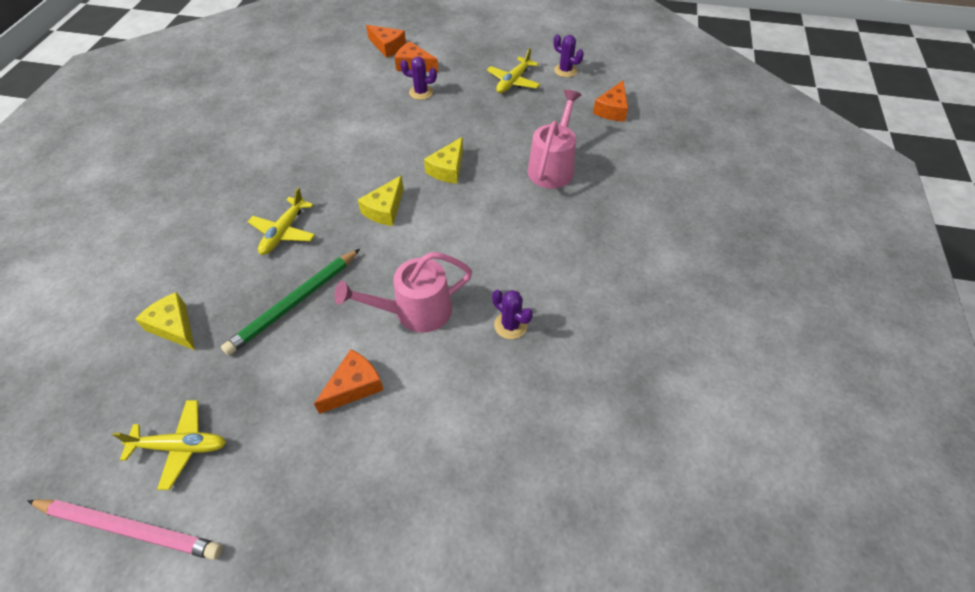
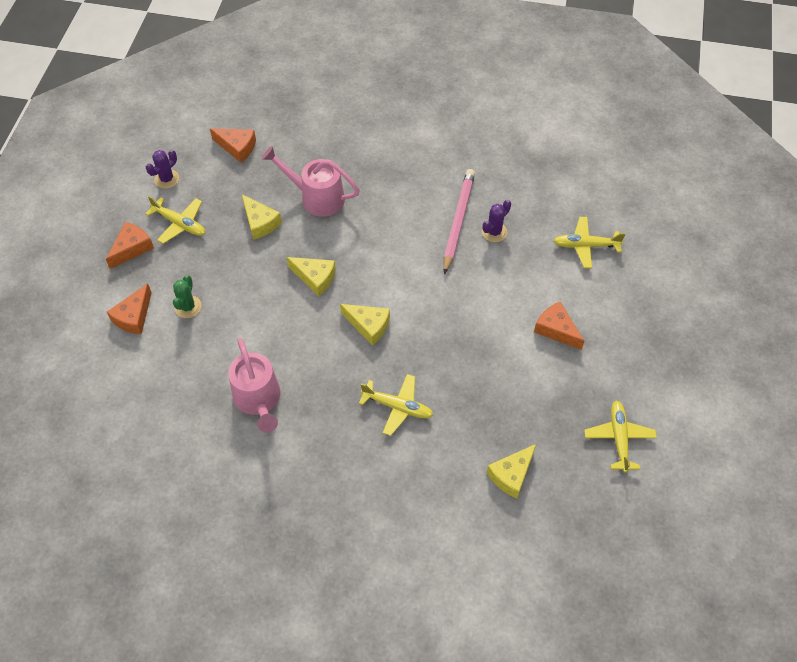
camera: 90 degrees left, 5 degrees up
(129, 529) = (682, 454): pink pencil -> pink pencil (458, 221)
(294, 303) = (480, 383): green pencil -> none
(387, 47) = (89, 347): orange cheese -> orange cheese (132, 248)
(414, 312) = (485, 295): pink watering can -> pink watering can (259, 400)
(421, 92) = (188, 307): purple cactus -> green cactus
(489, 435) = (585, 246): none -> yellow plane
(517, 129) = (260, 222): none -> yellow cheese

